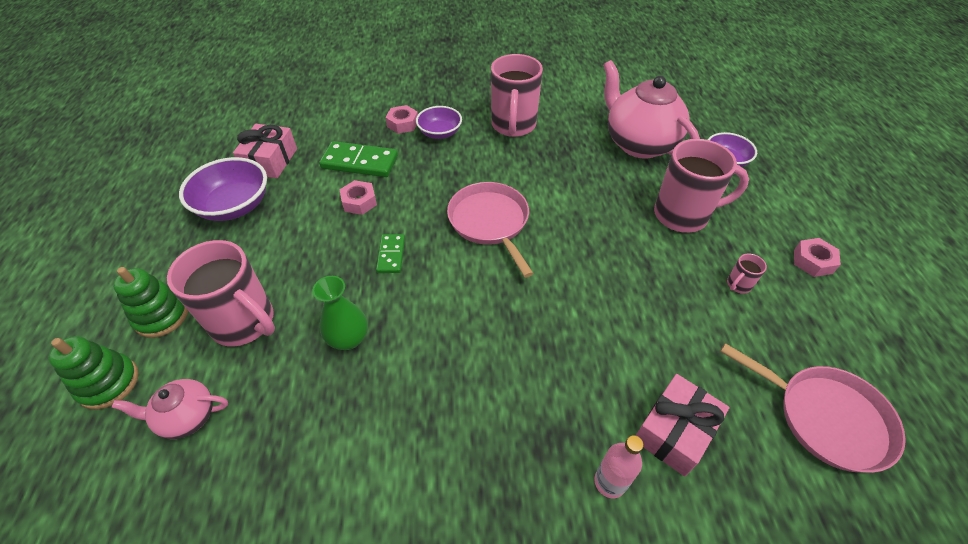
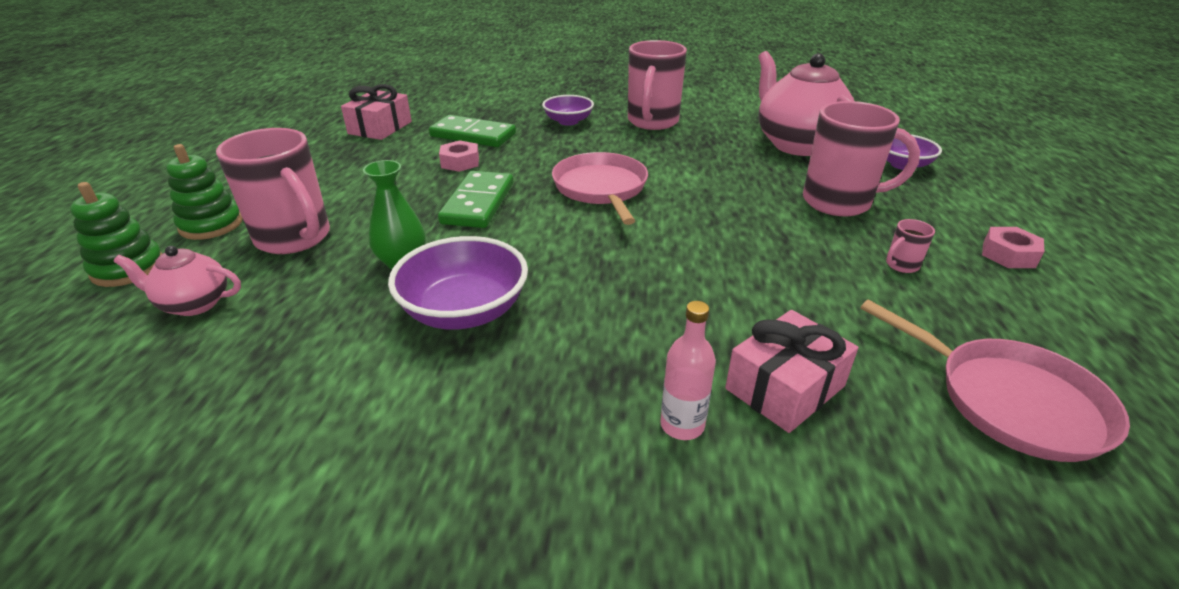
camera: 10 degrees right, 15 degrees down
(234, 206) = (328, 155): purple bowl -> purple bowl (464, 311)
(391, 255) = (478, 203): green domino -> green domino, size x1.74
(403, 124) = (530, 113): pink nut -> none

